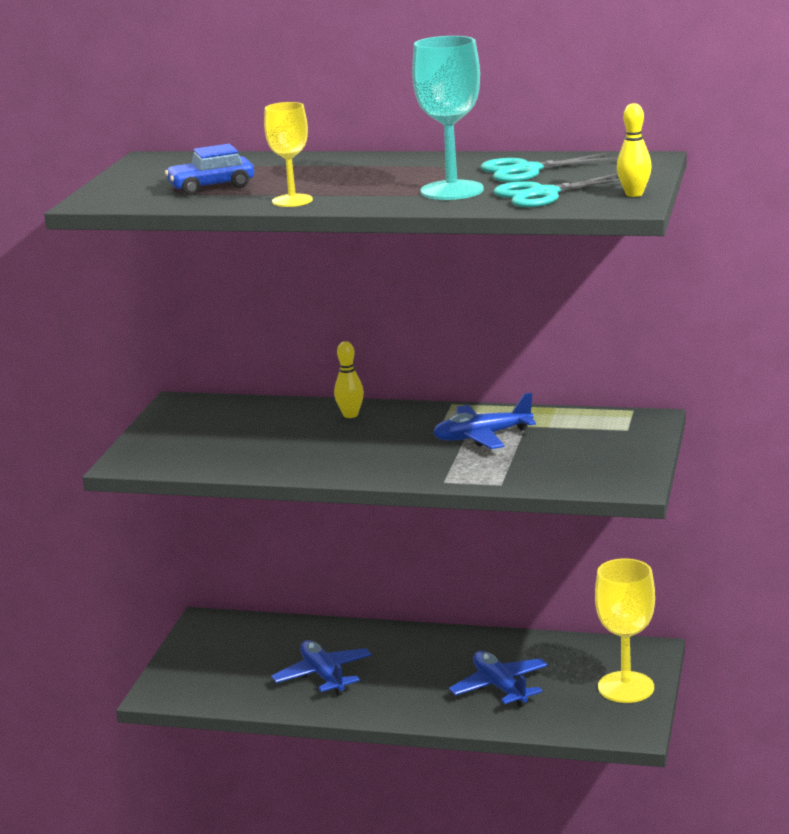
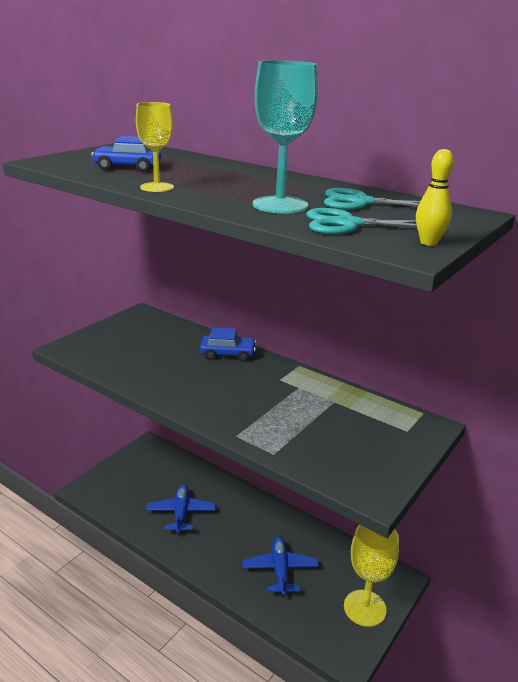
camera: 20 degrees right, 5 degrees up
(350, 415) = (228, 354): yellow bowling pin -> blue car
(482, 436) = (296, 401): blue plane -> none

